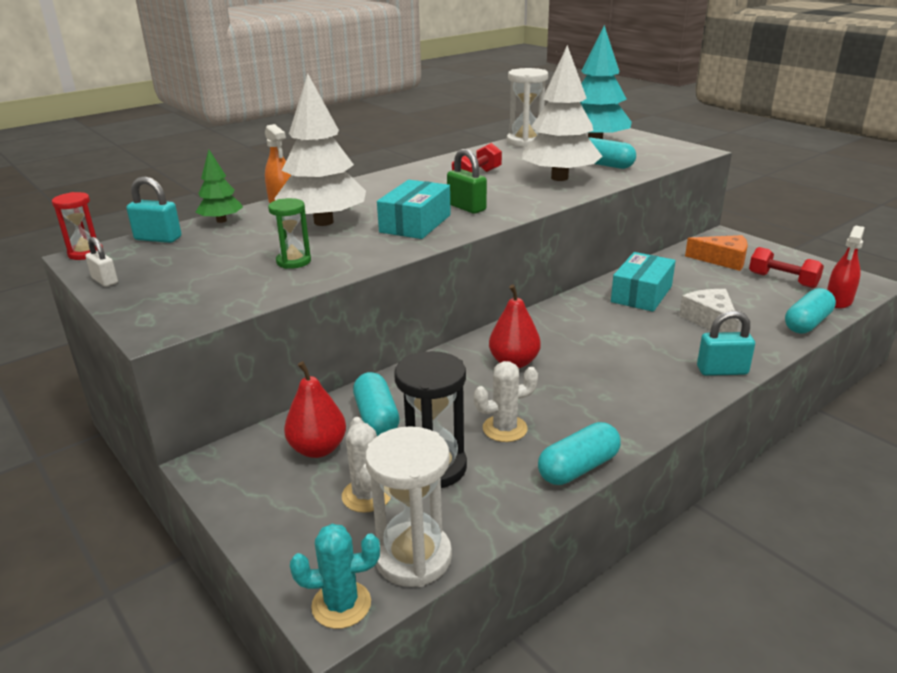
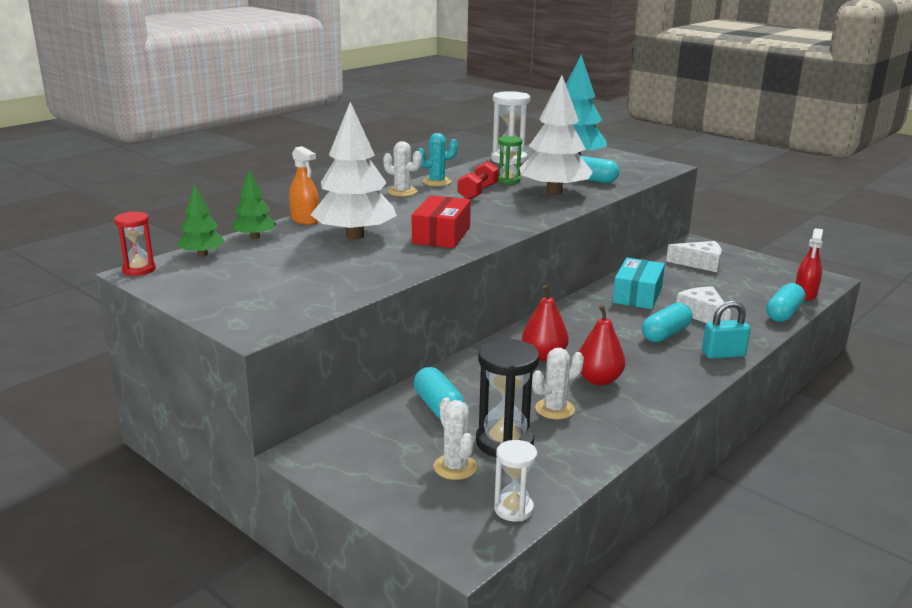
camera: 10 degrees left, 5 degrees down
(105, 281) = (175, 293): white padlock -> none
(158, 238) = (202, 254): turquoise padlock -> green tree
(293, 261) = (346, 271): green hourglass -> green hourglass (508, 180)
(318, 449) = (396, 434): red pear -> red pear (598, 380)
(341, 605) = (467, 546): turquoise cactus -> turquoise cactus (437, 182)
(398, 175) = (402, 192): none -> white cactus
(413, 557) = (513, 509): white hourglass -> white hourglass, size x0.61
(415, 223) = (441, 235): turquoise box -> red box
(466, 207) = (481, 220): green padlock -> none
(578, 468) = (627, 435): turquoise capsule -> turquoise capsule (665, 334)
(723, 260) = (700, 263): orange cheese -> white cheese
(782, 280) = (755, 279): red dumbbell -> none

